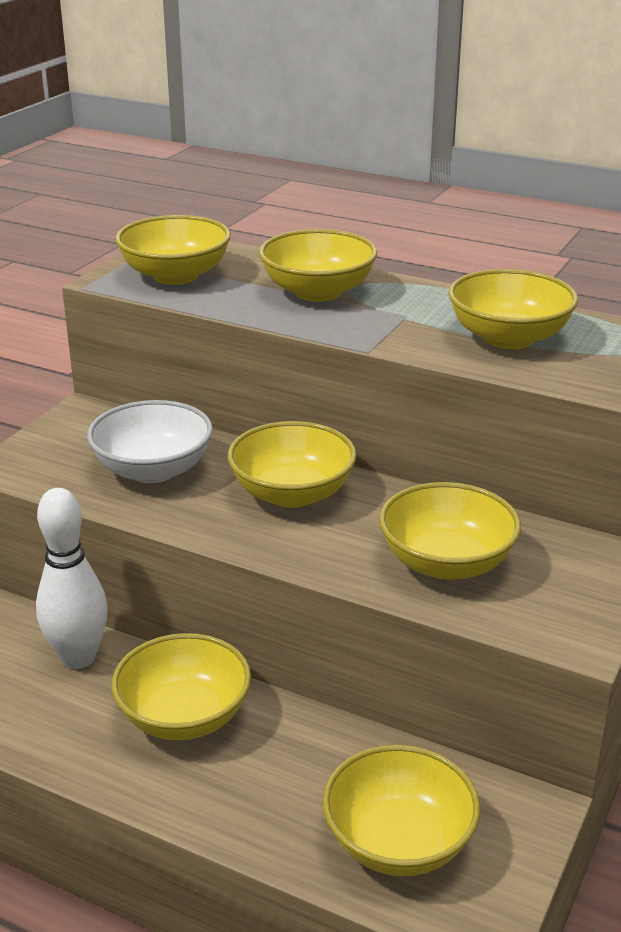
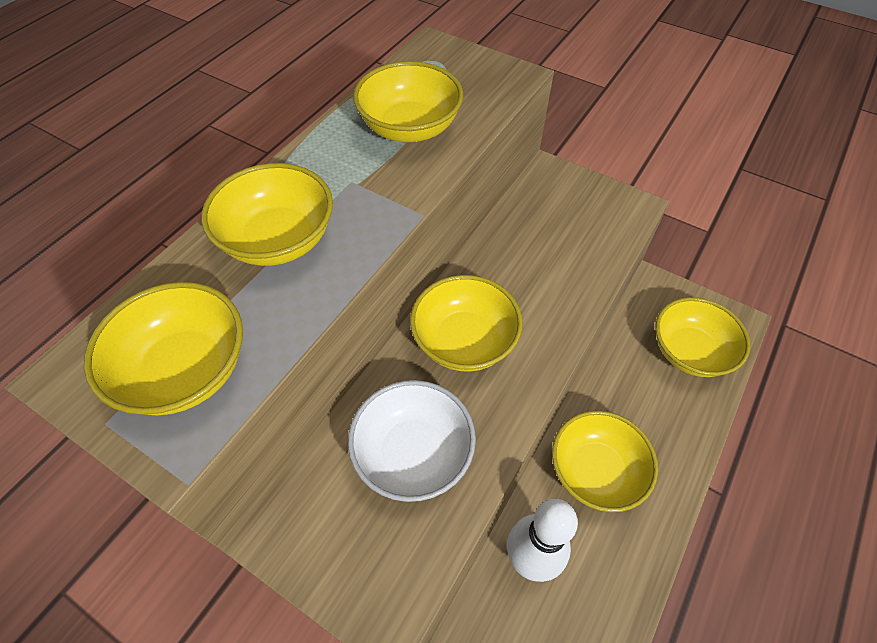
camera: 85 degrees left, 25 degrees up
(446, 563) = (559, 255): yellow bowl -> none

